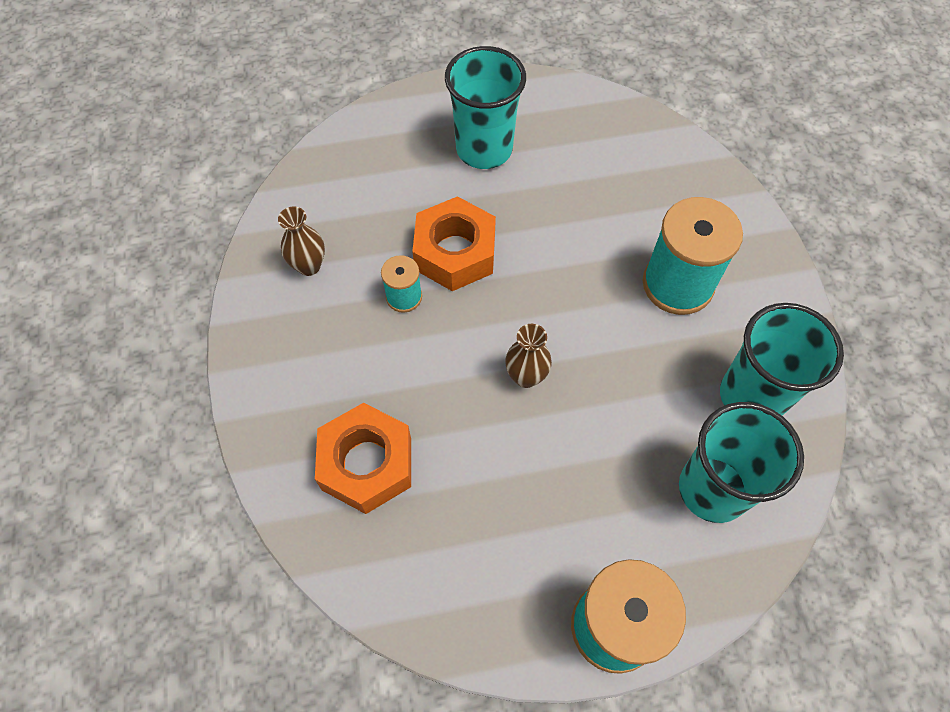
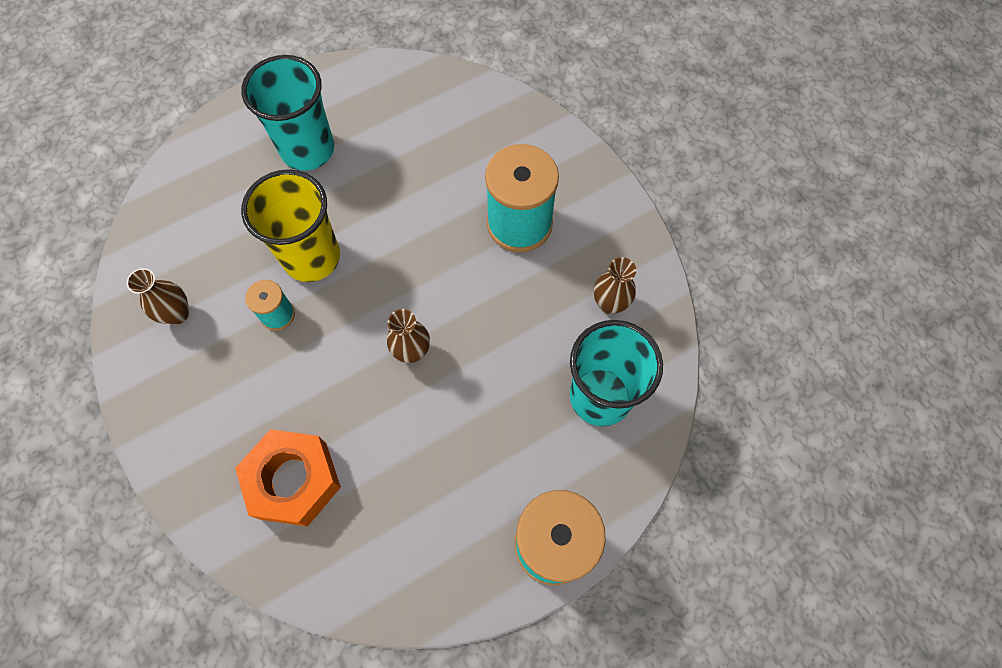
camera: 20 degrees left, 5 degrees up
(455, 252) = (312, 257): orange nut -> yellow cup
(752, 396) = (610, 304): turquoise cup -> brown vase

